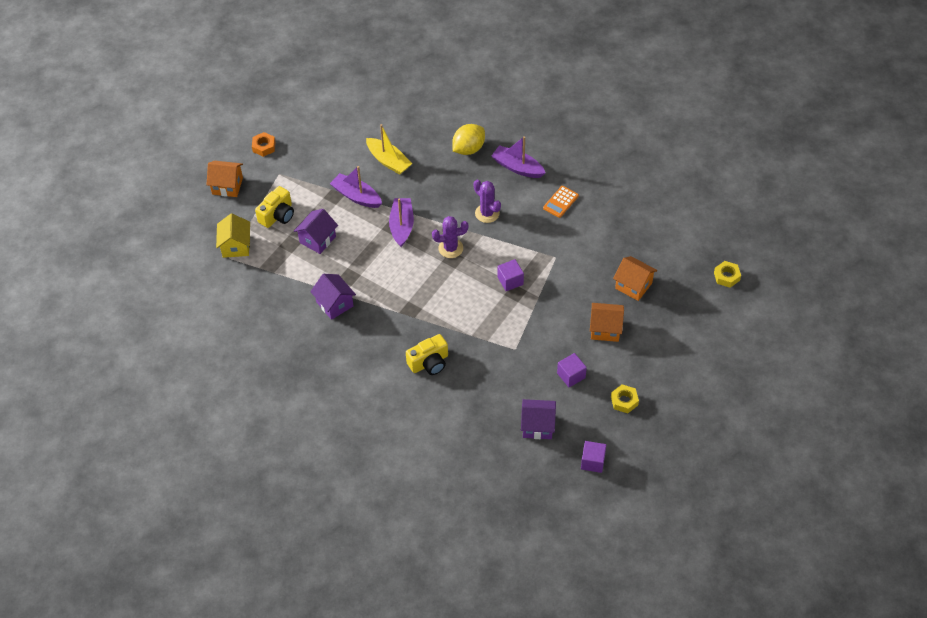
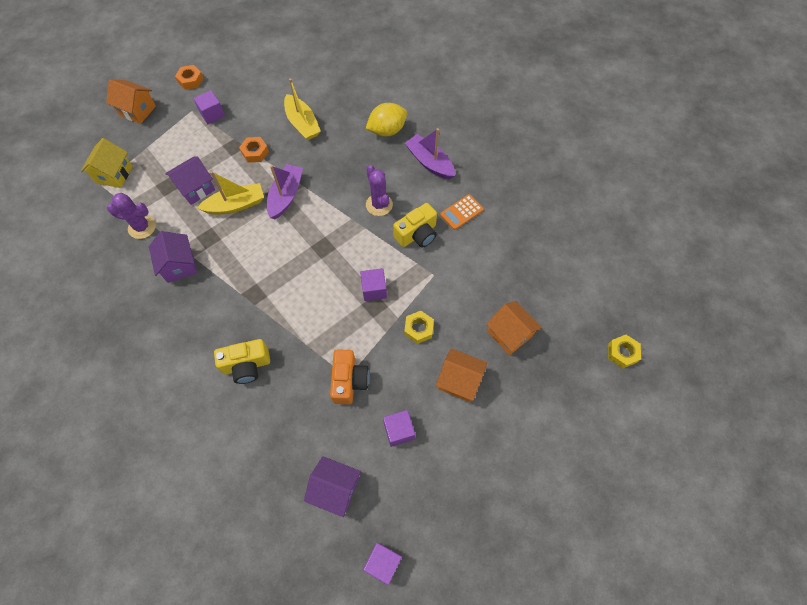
camera: 15 degrees right, 10 degrees up
(277, 215) = (169, 153): yellow camera -> yellow camera (417, 234)
(300, 172) = (212, 114): none -> purple cube
(356, 196) = (255, 152): purple boat -> orange nut
(360, 244) = (236, 205): none -> yellow boat
(450, 248) = (325, 234): purple cactus -> purple cactus (142, 227)
(517, 352) = (349, 381): none -> orange camera
(624, 401) = (450, 486): yellow nut -> yellow nut (418, 329)

